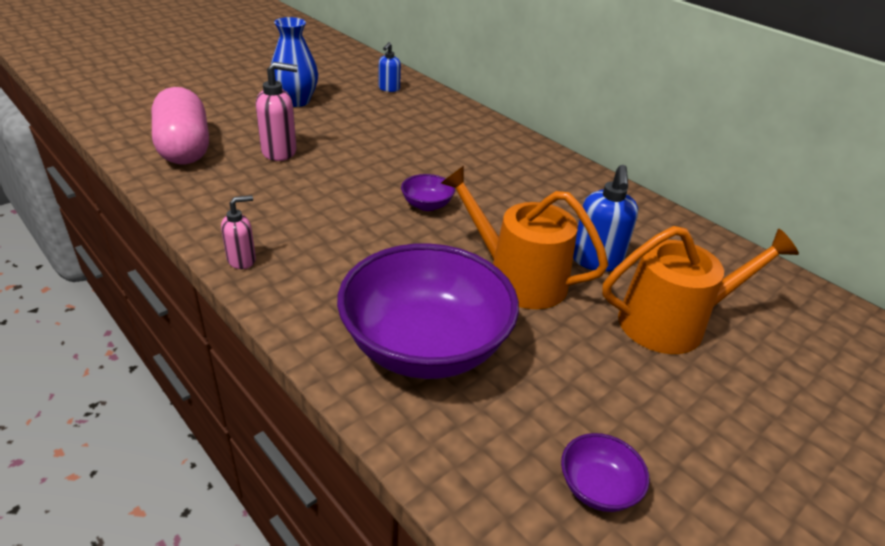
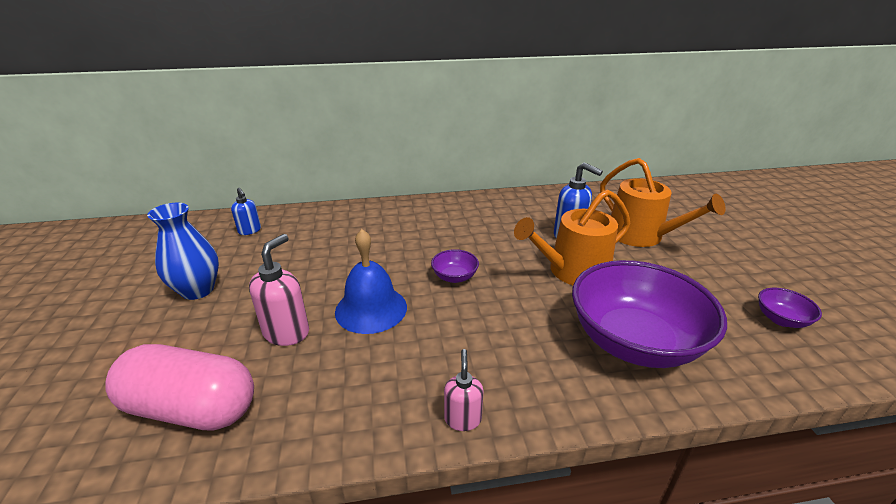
camera: 55 degrees left, 5 degrees down
(339, 177) = (371, 309): none -> blue bell
(671, 323) = (641, 236): orange watering can -> orange watering can turned 120 degrees clockwise

